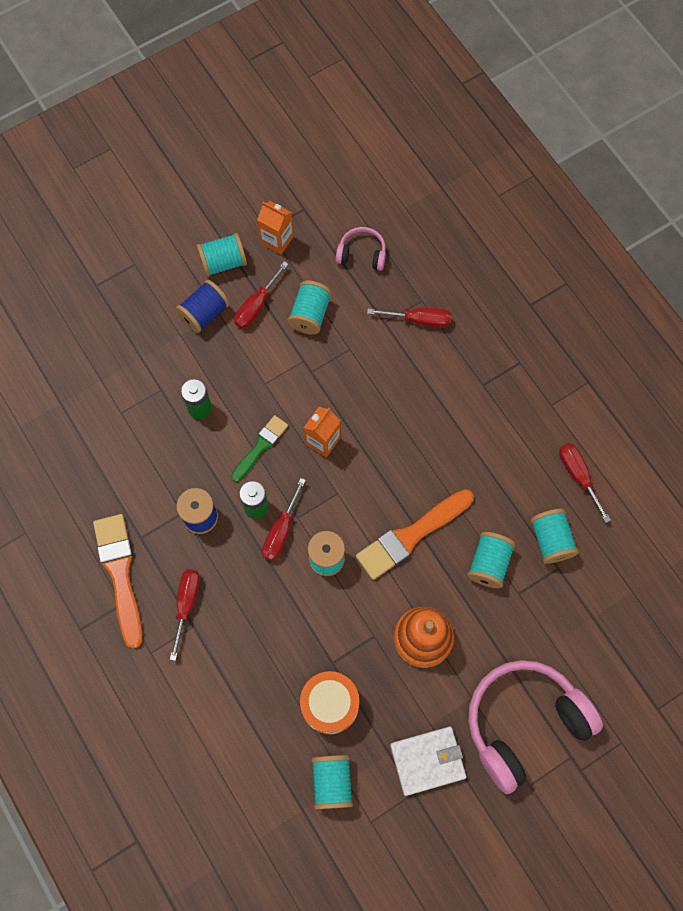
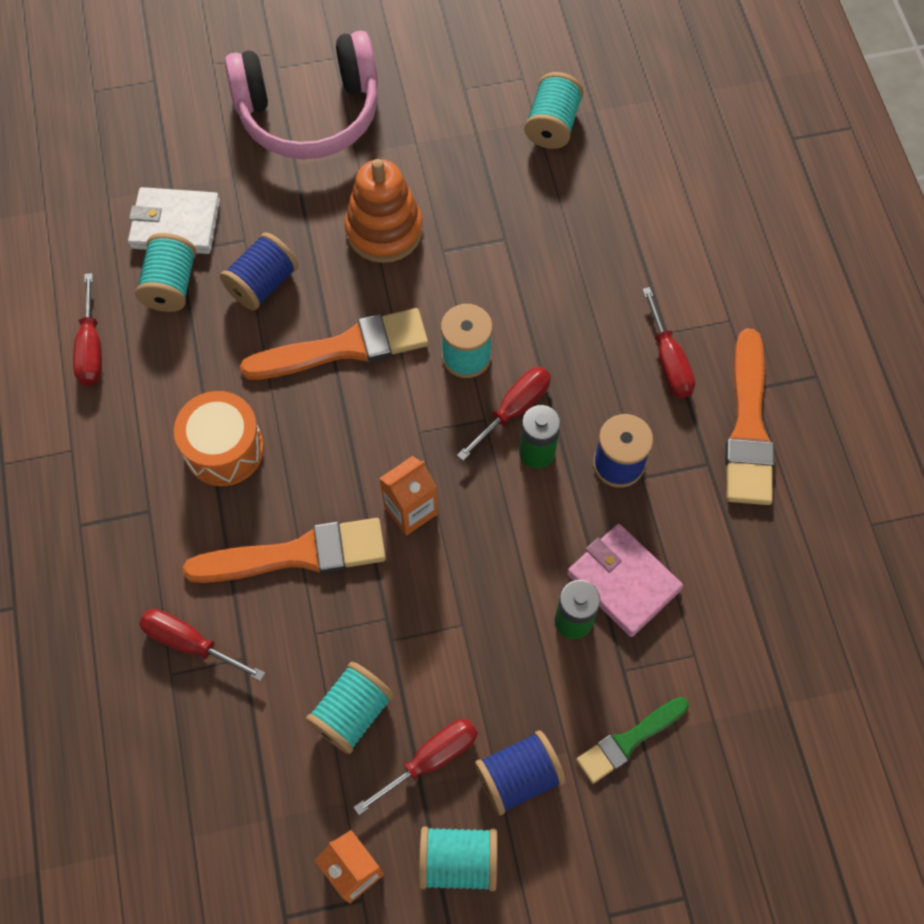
camera: 160 degrees left, 5 degrees down
(175, 441) = (623, 581): none -> pink wallet
(186, 604) = (668, 361): red screwdriver -> red screwdriver turned 45 degrees counterclockwise
(260, 447) = (502, 532): green brush -> green brush (629, 740)
(330, 704) = (525, 198): orange drum -> orange drum (224, 449)
(362, 254) = (226, 791): pink headphones -> none
(381, 390) = (296, 554): none -> orange brush
(427, 761) = (436, 112): white wallet -> white wallet (175, 224)
(489, 564) = (263, 284): turquoise spool -> blue spool

